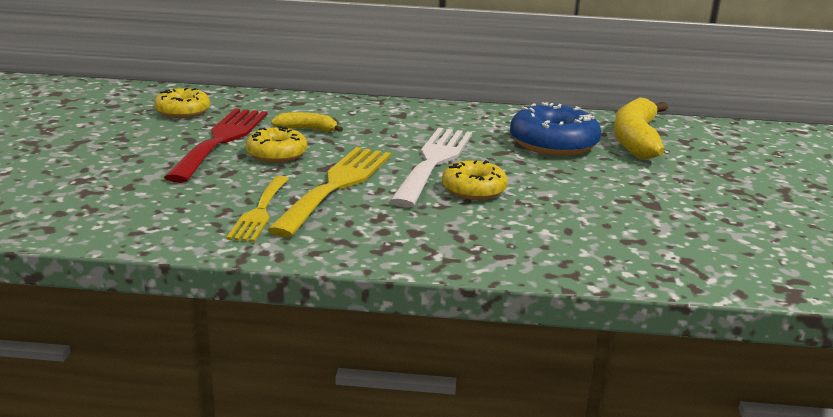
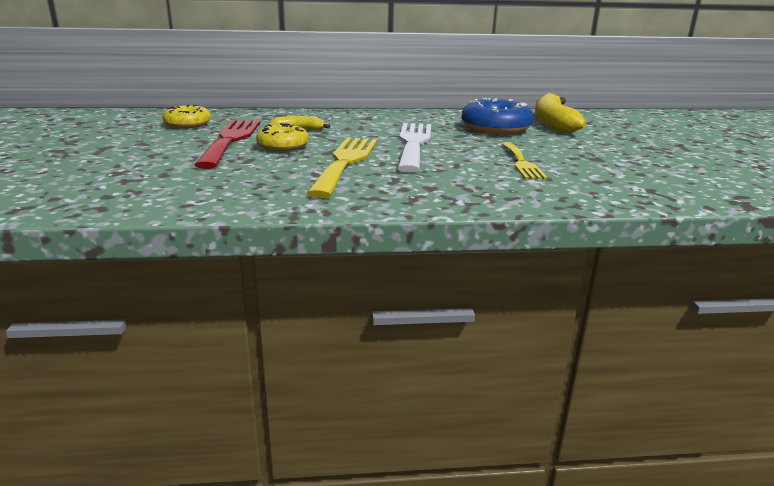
camera: 10 degrees left, 0 degrees up
(260, 211) = (291, 183): yellow fork -> yellow fork (522, 163)
(474, 190) = (457, 158): yellow donut -> none

